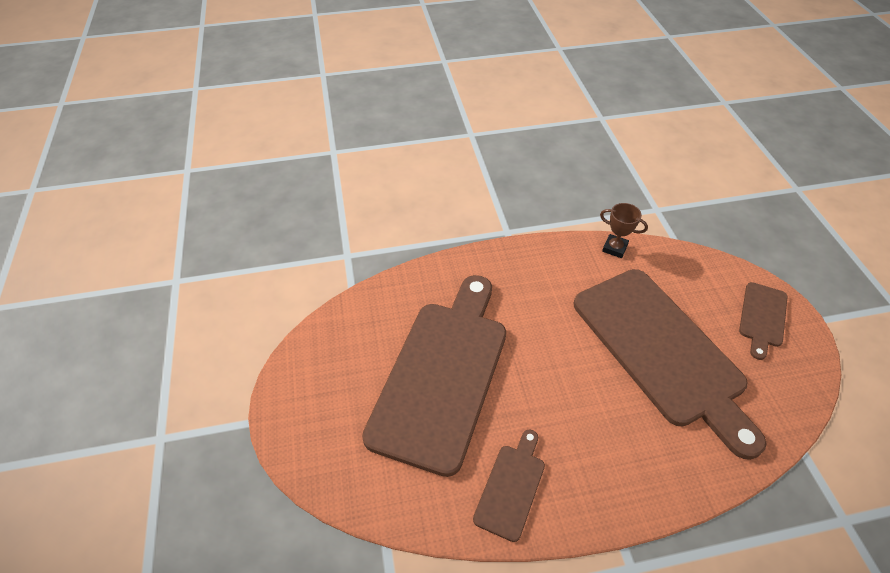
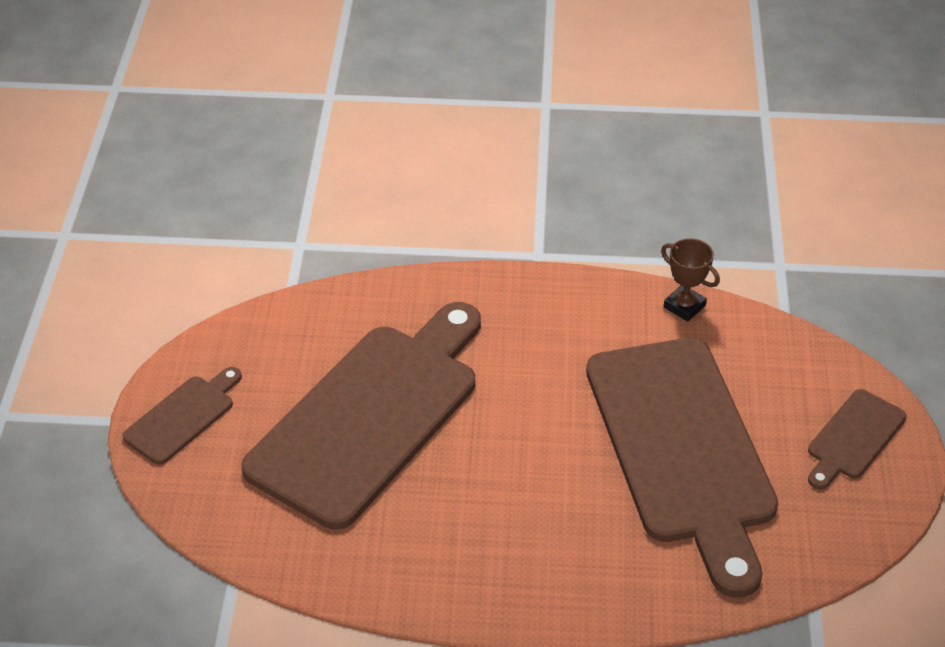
camera: 15 degrees right, 5 degrees down
(511, 487) = (406, 557): brown cutting board -> brown cutting board (183, 417)

